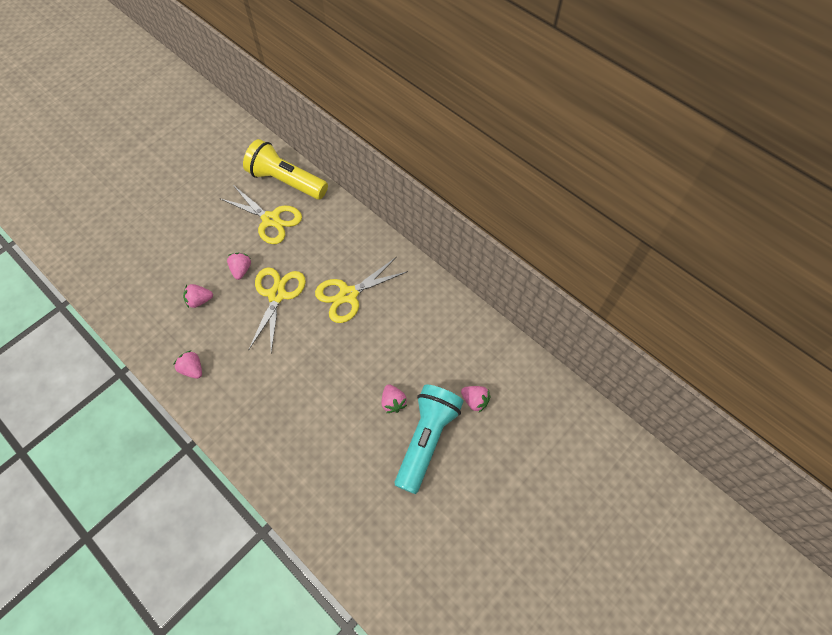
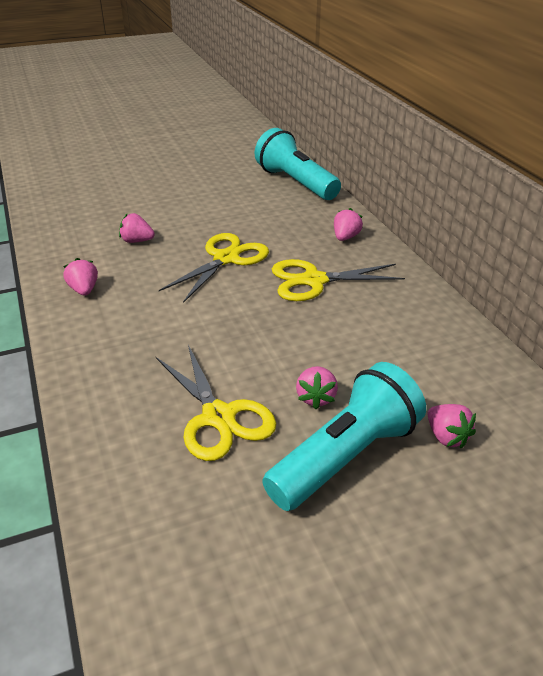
camera: 25 degrees right, 25 degrees down
(241, 270) = (200, 230): pink strawberry -> pink strawberry (345, 237)
(271, 219) = (260, 204): yellow scissors -> yellow scissors (218, 416)
(286, 181) = (296, 183): yellow flashlight -> turquoise flashlight

